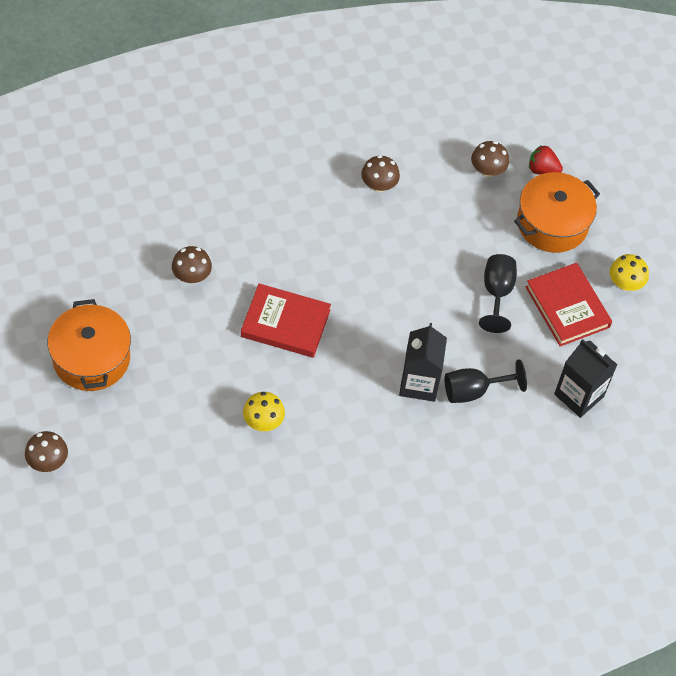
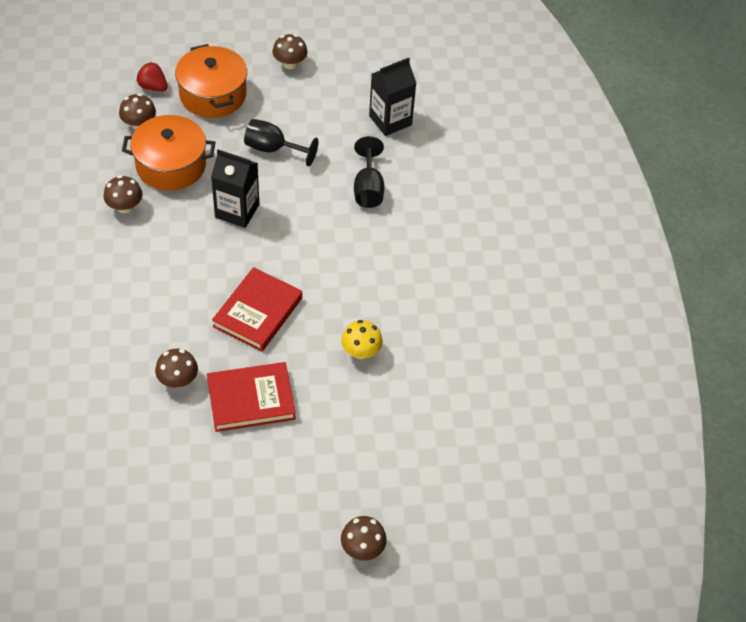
camera: 75 degrees left, 5 degrees down
(91, 358) = (250, 488): orange pot -> orange pot (171, 165)
(419, 383) = (350, 225): black carton -> black carton (237, 211)
(542, 169) = (153, 87): red strawberry -> red strawberry turned 90 degrees clockwise
(567, 307) = (302, 106): red book -> red book (251, 399)
(625, 283) = (290, 63): yellow mushroom -> brown mushroom

